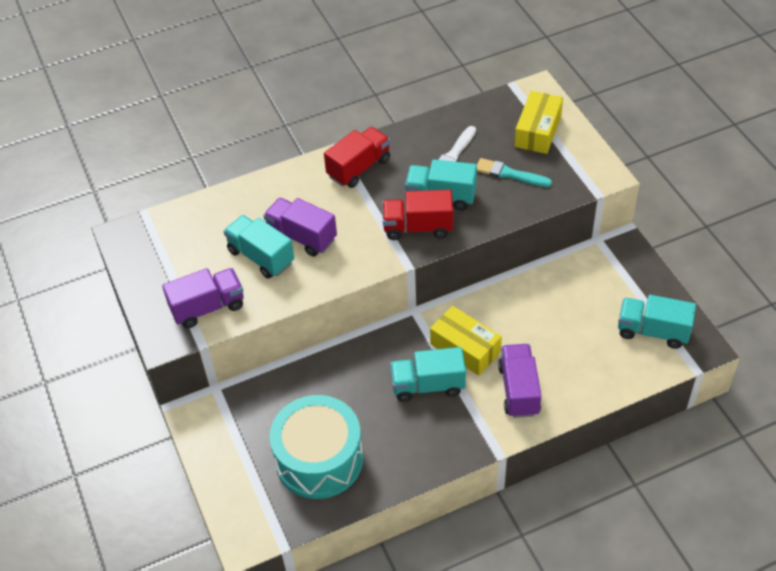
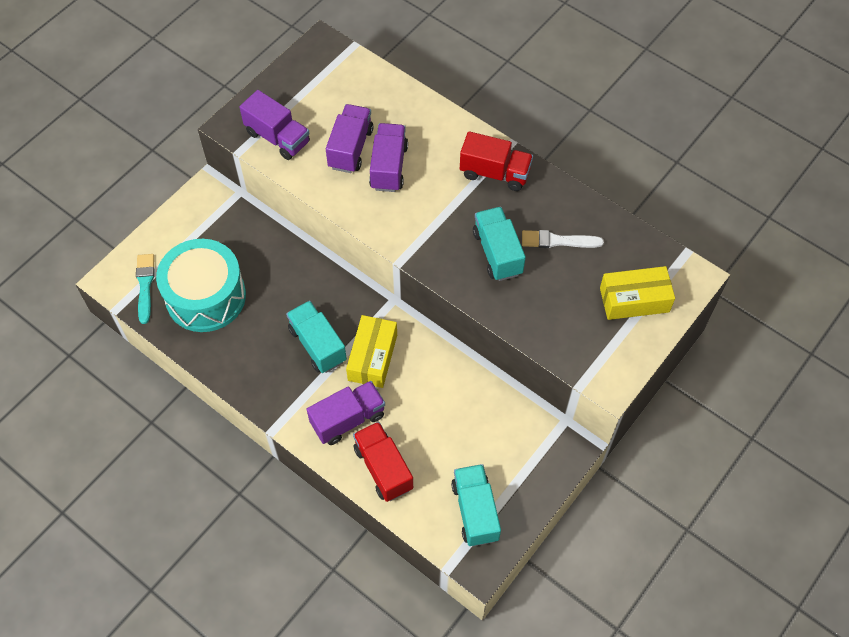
camera: 60 degrees right, 10 degrees up
(261, 257) = (350, 148): turquoise truck -> purple truck
(418, 227) = (449, 250): red truck -> red truck (383, 468)
(509, 174) = (560, 298): turquoise brush -> turquoise brush (145, 285)

